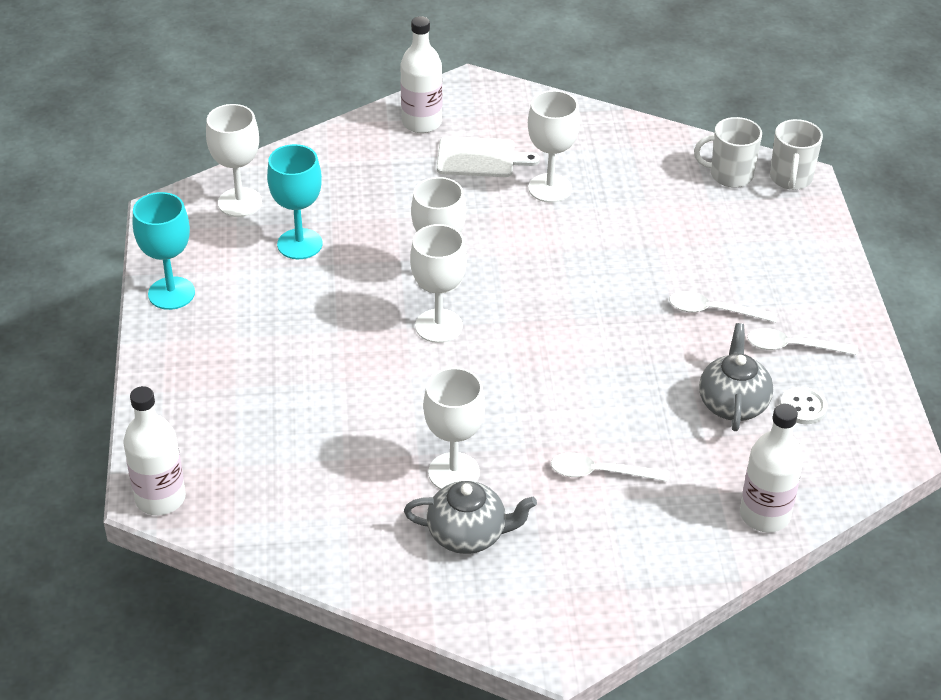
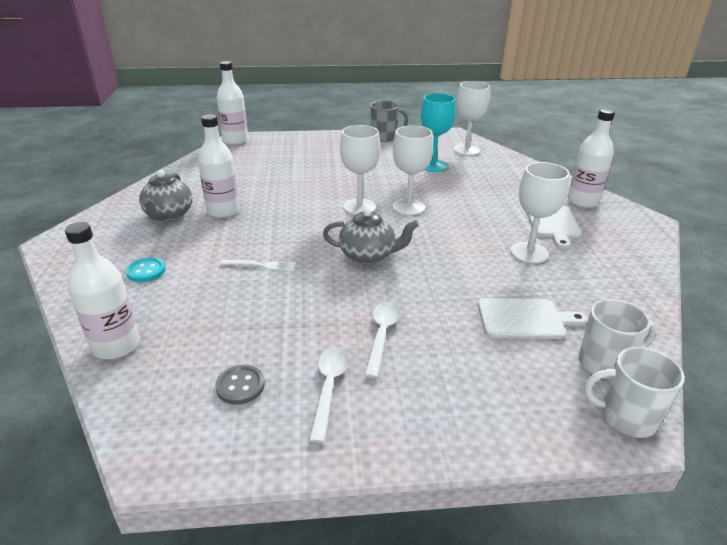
camera: 90 degrees right, 10 degrees down
(171, 293) = (384, 137): turquoise goblet -> grey mug
(454, 472) = (223, 211): white goblet -> white bottle
(597, 413) = (261, 265): none -> white fork
(600, 472) = (201, 264): white spoon -> none
(621, 525) = (146, 271): none -> turquoise button
(674, 211) = (524, 319): none -> white cutting board
(730, 175) = (605, 363): white mug -> white mug turned 75 degrees clockwise
(733, 403) = (256, 337): grey teapot -> grey teapot (368, 256)
(803, 407) = (240, 386): white button -> grey button

